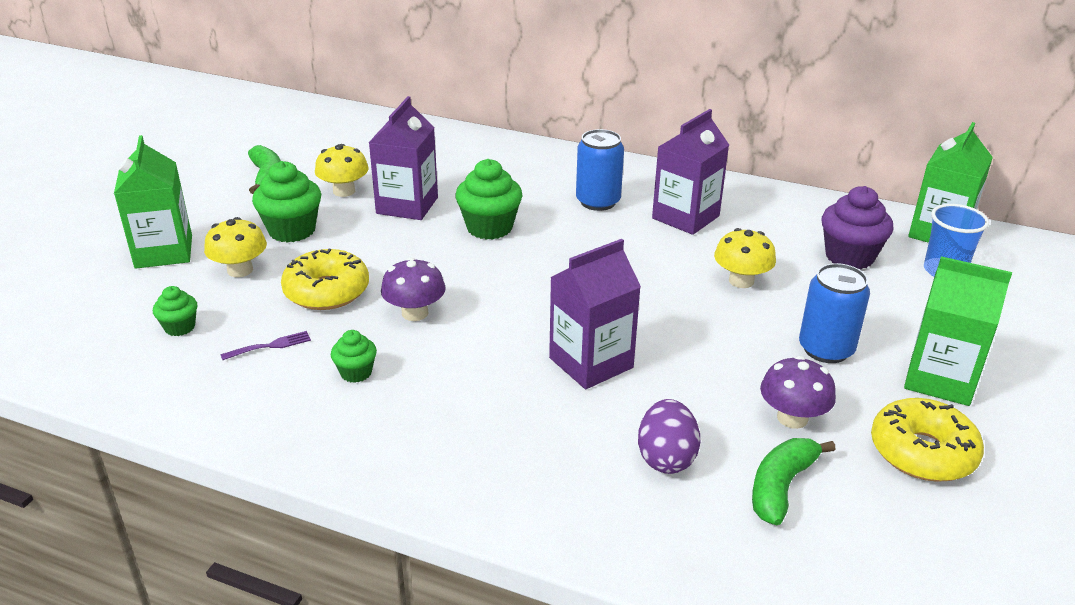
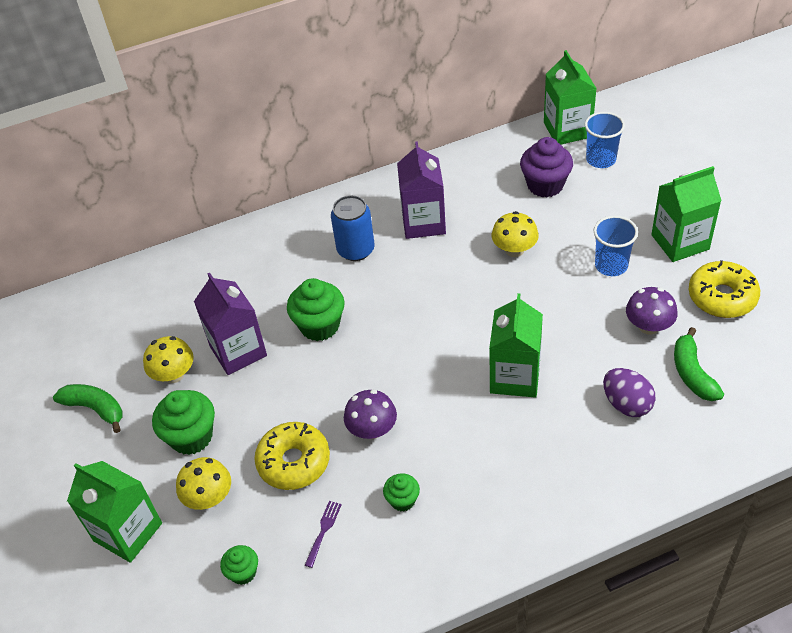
camera: 40 degrees left, 15 degrees up
(591, 363) = (515, 377): purple carton -> green carton
(826, 349) = (611, 265): blue can -> blue cup

